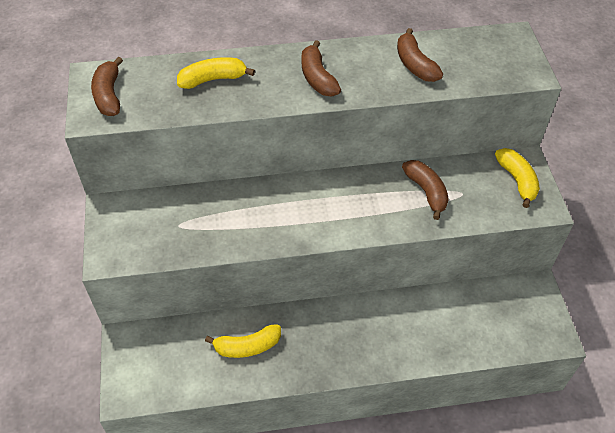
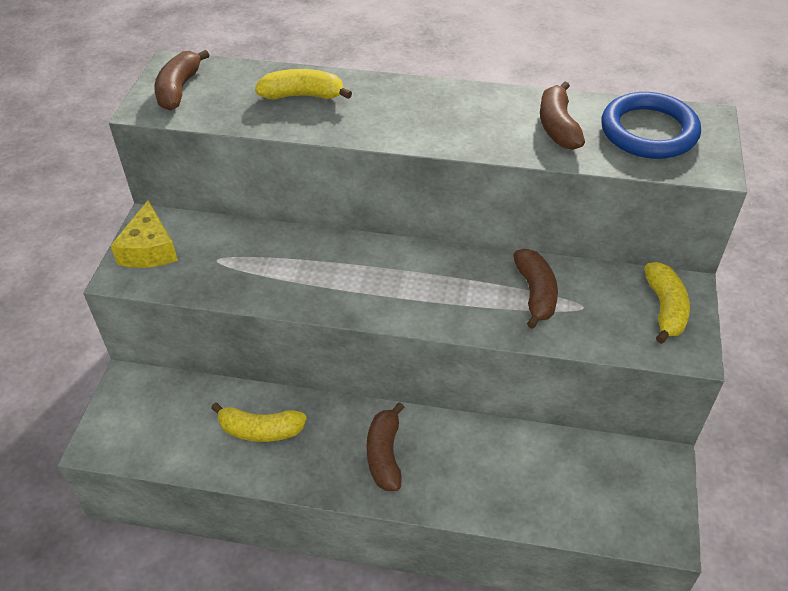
camera: 20 degrees right, 5 degrees down
(119, 230) = (149, 249): none -> yellow cheese
(317, 78) = (427, 118): brown banana -> brown banana (385, 455)
(479, 54) = (649, 131): none -> blue ring

